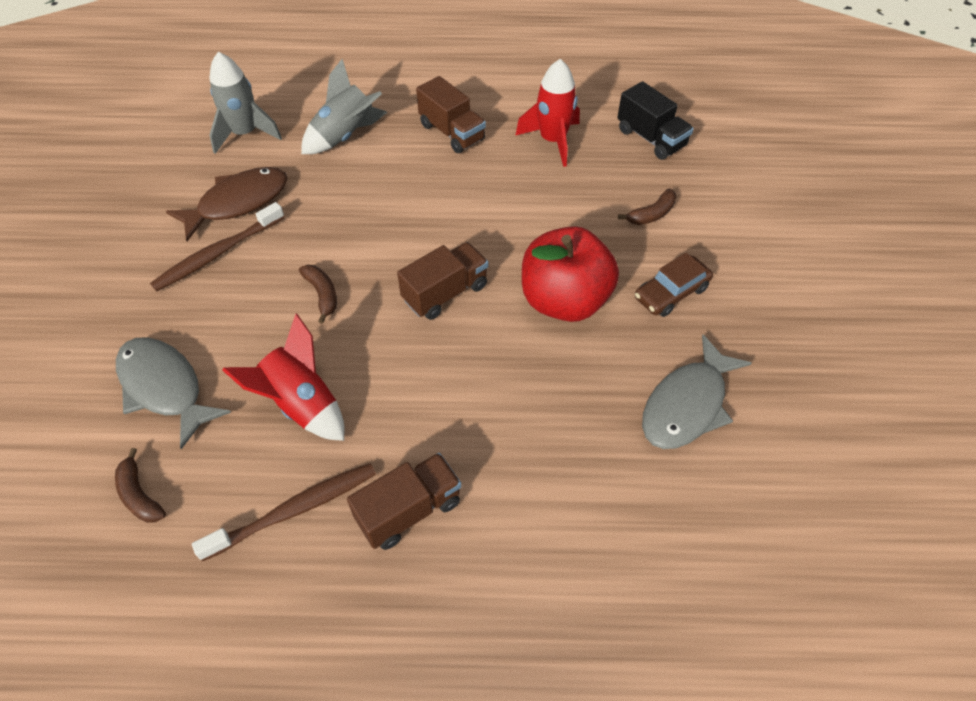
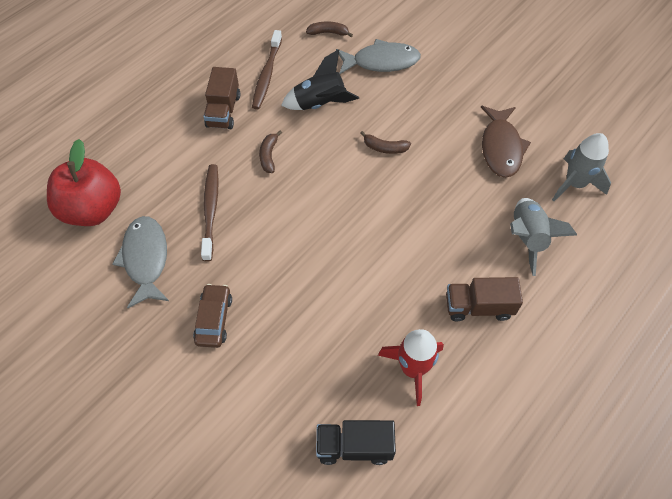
camera: 130 degrees right, 5 degrees up
(217, 254) = (461, 119): brown toothbrush -> brown toothbrush (211, 210)
(301, 403) = (320, 104): red rocket -> black rocket
(445, 293) = (331, 203): brown truck -> none
(564, 300) = (267, 257): red apple -> red apple (93, 209)
(651, 214) = (282, 369): brown banana -> brown banana (269, 155)

